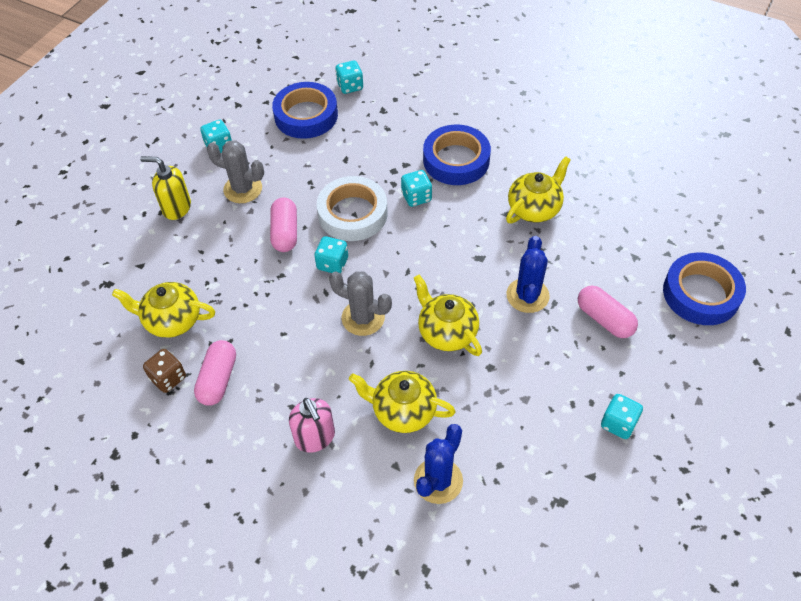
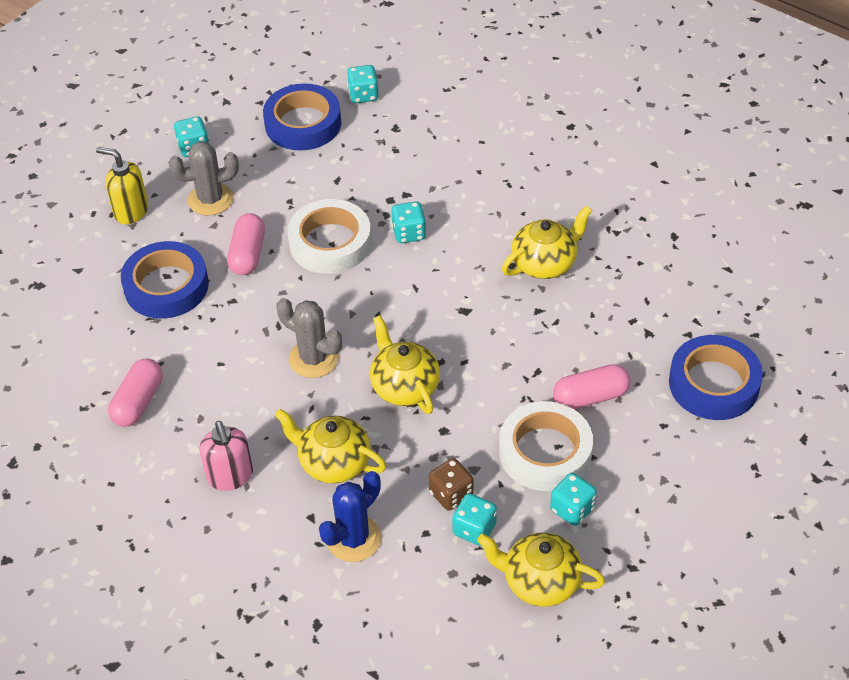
camera: 10 degrees right, 5 degrees down
(168, 378) = (84, 393): brown dice -> brown dice (451, 494)
(172, 320) = (100, 333): yellow teapot -> yellow teapot (539, 582)
(243, 189) = (210, 199): grey cactus -> grey cactus turned 45 degrees counterclockwise
(332, 263) = (293, 295): turquoise dice -> turquoise dice (474, 529)
(456, 160) = (467, 196): blue tape -> blue tape (166, 286)
(527, 295) = (508, 359): blue cactus -> none
(581, 374) = (545, 452): none -> white tape
(604, 319) = (590, 397): pink capsule -> pink capsule turned 75 degrees counterclockwise

